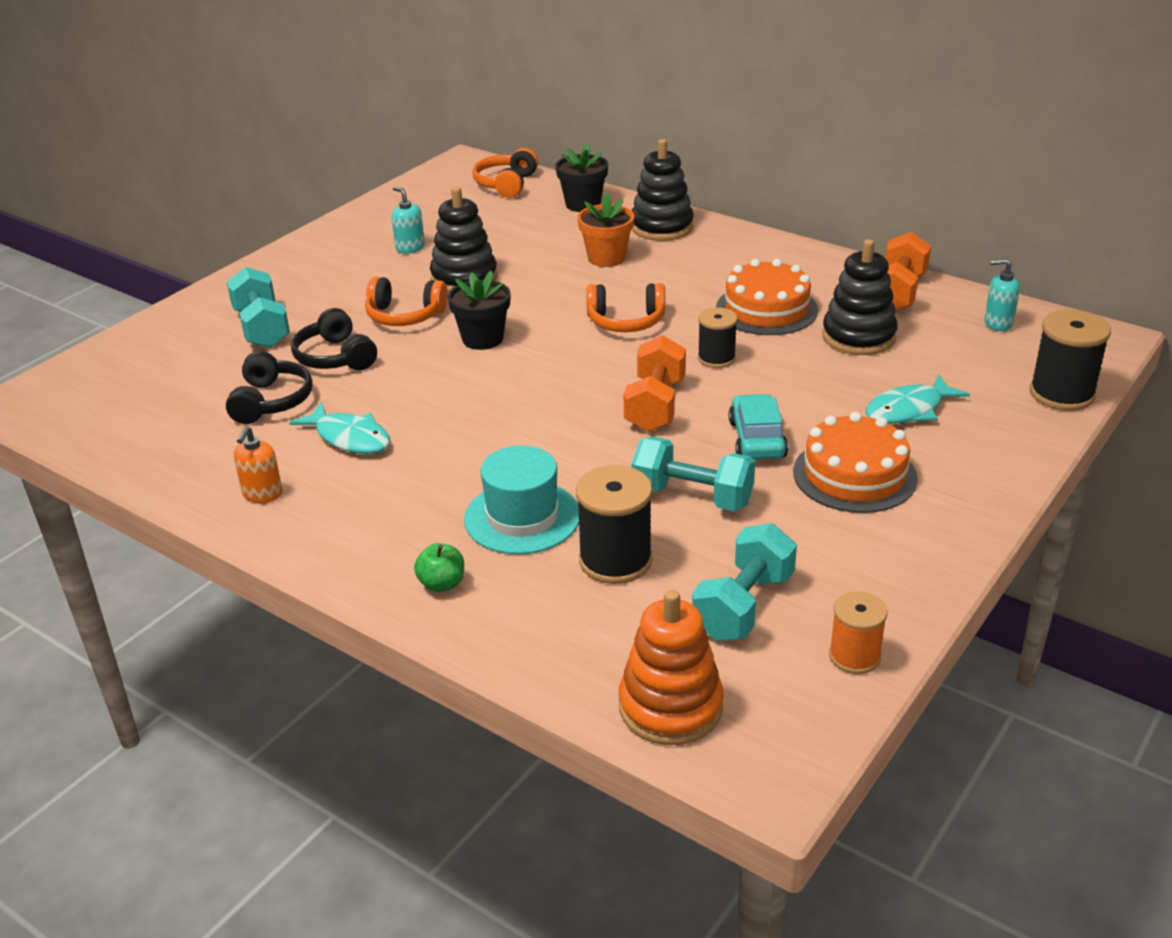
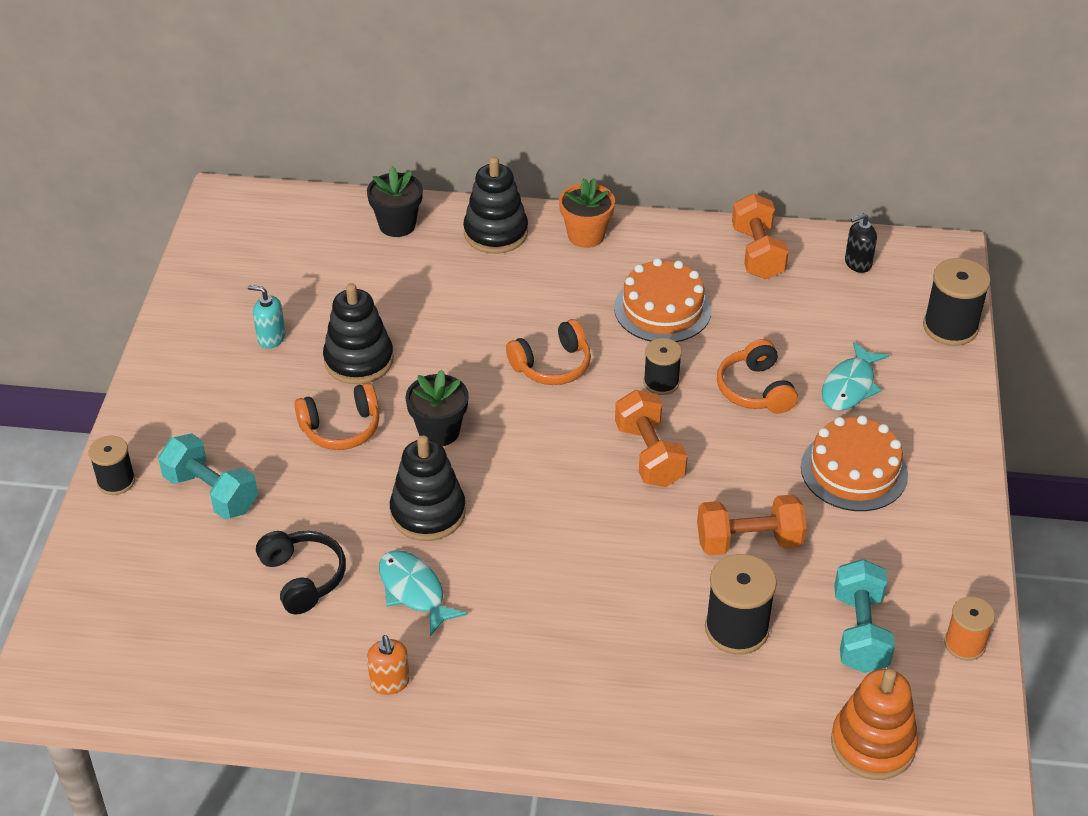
camera: 30 degrees left, 10 degrees up
(202, 302) = (116, 481): none -> black spool
(335, 357) = (318, 503): black headphones -> none
(349, 438) = (414, 591): turquoise fish -> turquoise fish turned 135 degrees counterclockwise
(442, 584) = (621, 709): green apple -> none
(506, 184) = (297, 219): orange headphones -> orange headphones (755, 389)
(522, 517) = (631, 616): turquoise hat -> none
(606, 258) = (474, 290): orange flower pot -> orange flower pot (586, 235)
(692, 497) = (749, 541): turquoise dumbbell -> orange dumbbell
(757, 439) = (756, 461): turquoise car -> none
(858, 337) = (759, 316): black stacking toy -> black stacking toy (428, 512)
(998, 323) = (857, 263): turquoise soap dispenser -> black soap dispenser

